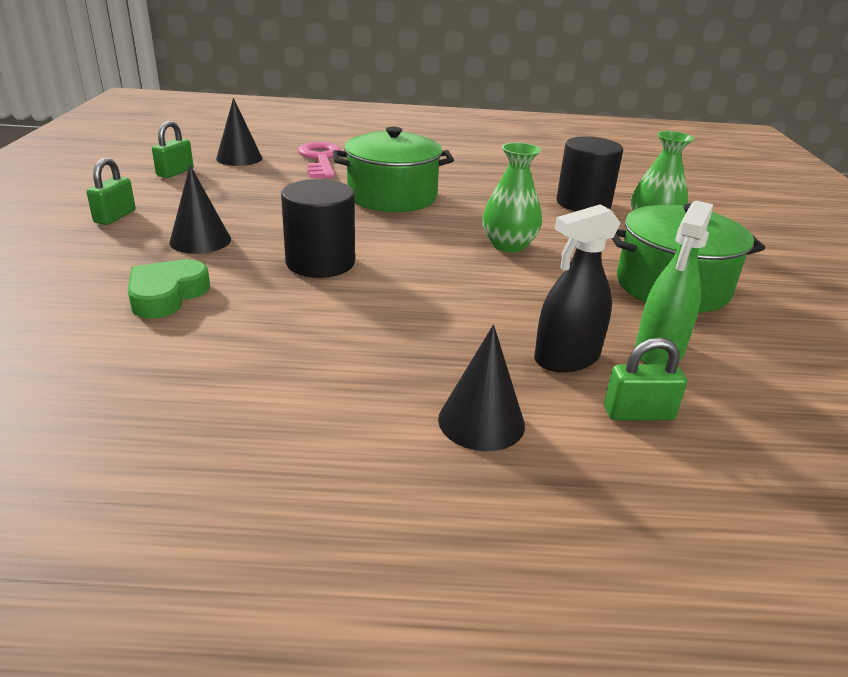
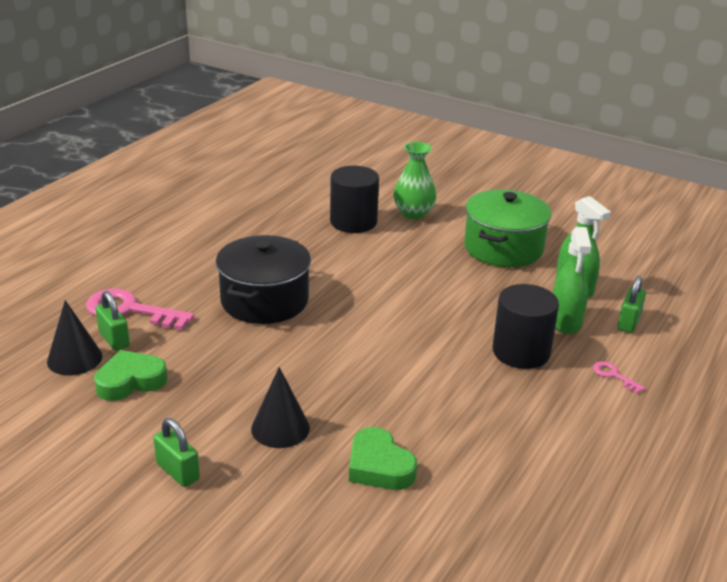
camera: 60 degrees left, 0 degrees up
(175, 172) = (78, 410): green padlock -> green padlock (114, 339)
(225, 178) = (130, 381): none -> green heart
(320, 262) = (371, 375): black cylinder -> black cylinder (521, 352)
(392, 196) = (264, 300): green pot -> black pot
(481, 421) = (614, 375): black cone -> pink key
(508, 245) = (402, 282): green vase -> none
(566, 358) = (565, 322): black spray bottle -> green spray bottle

